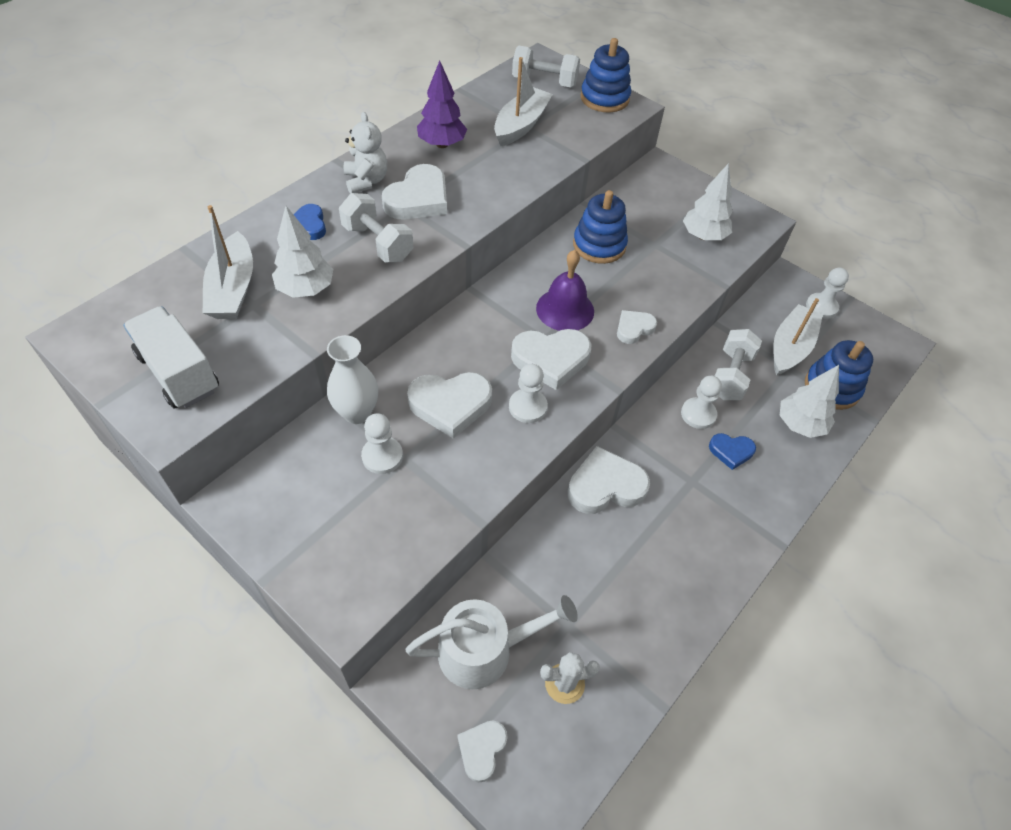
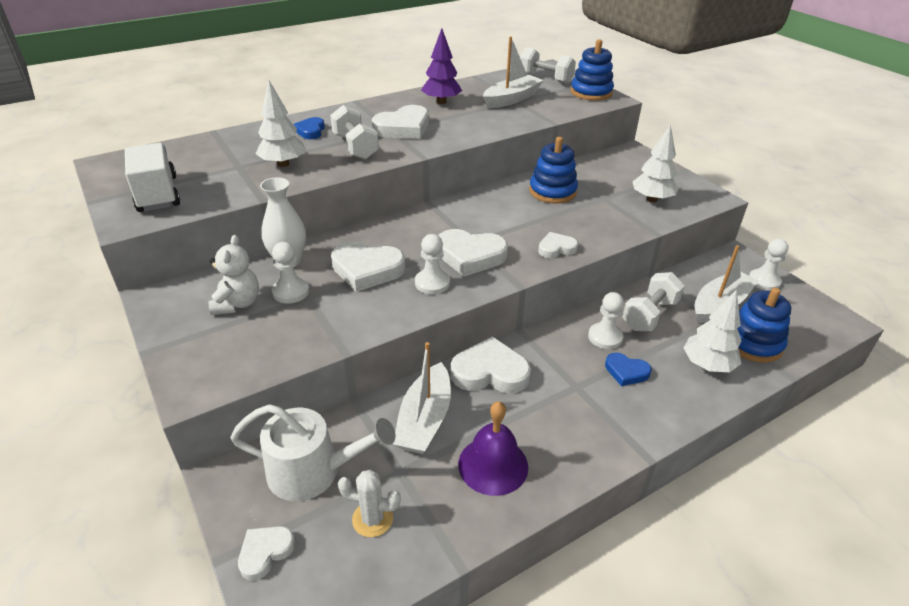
camera: 20 degrees right, 15 degrees down
(233, 289) = (231, 156): white boat -> white boat (425, 420)
(366, 181) = (370, 114): white teddy bear -> white teddy bear (237, 303)
(565, 309) = (500, 226): purple bell -> purple bell (493, 465)

